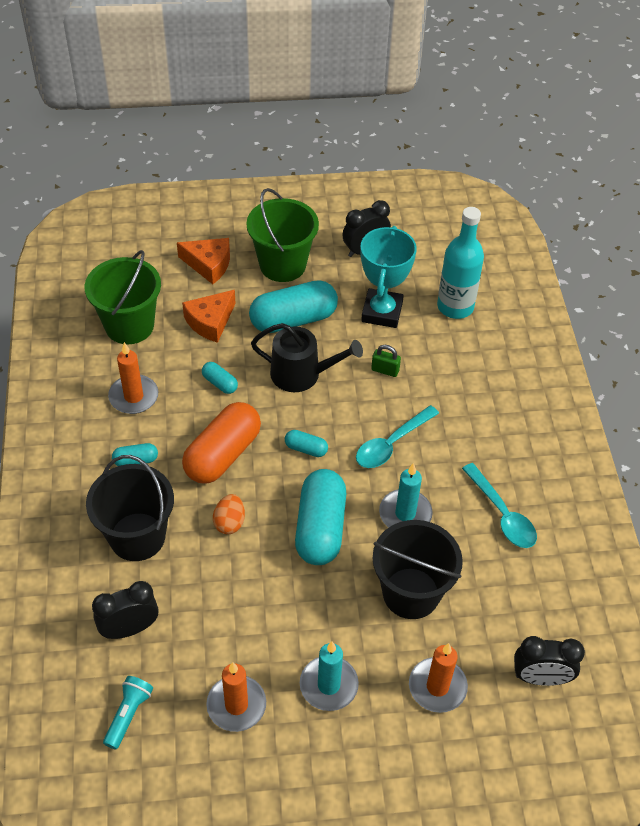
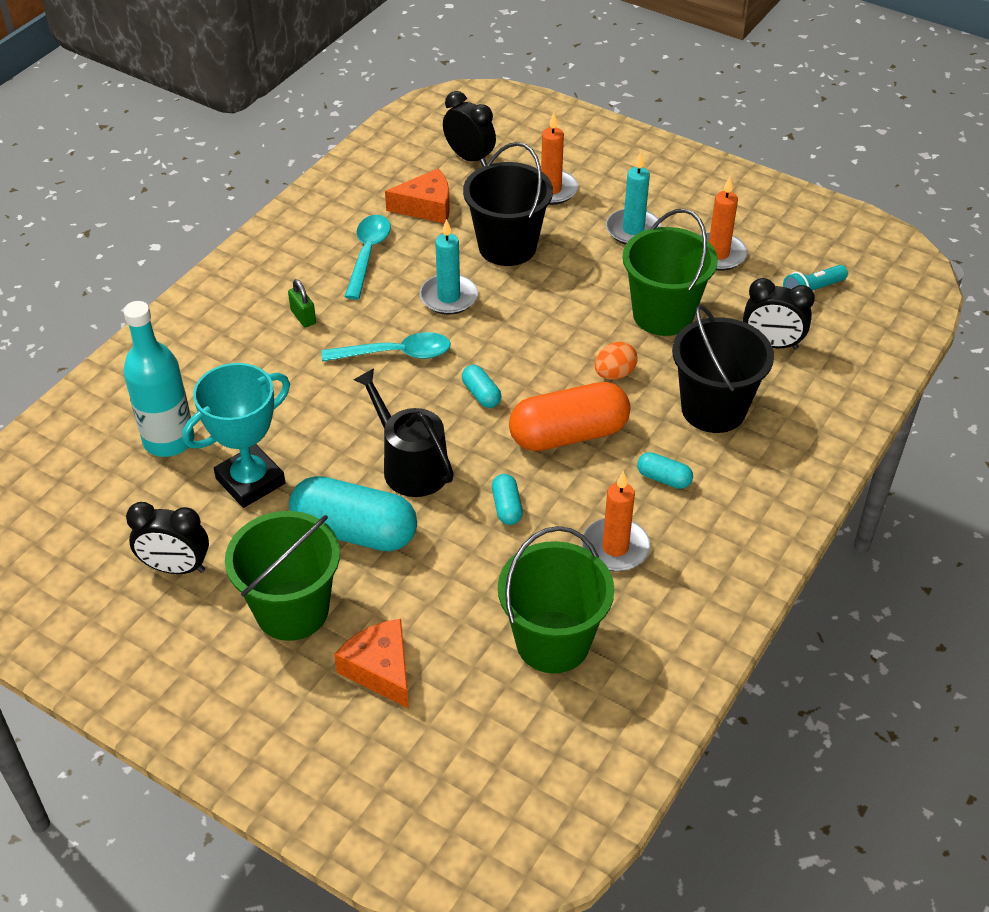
camera: 140 degrees left, 5 degrees down
(210, 322) = (451, 587): orange cheese -> orange cheese (426, 207)
(235, 603) = (663, 315): none -> green bucket
(320, 528) = (535, 326): turquoise capsule -> none
(385, 370) = (322, 420): green padlock -> green padlock (303, 317)

